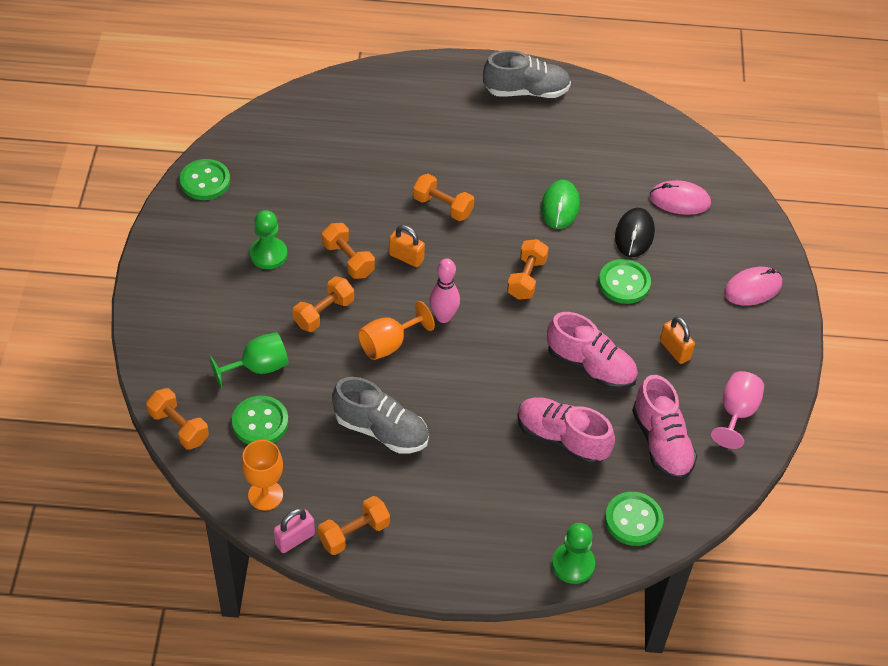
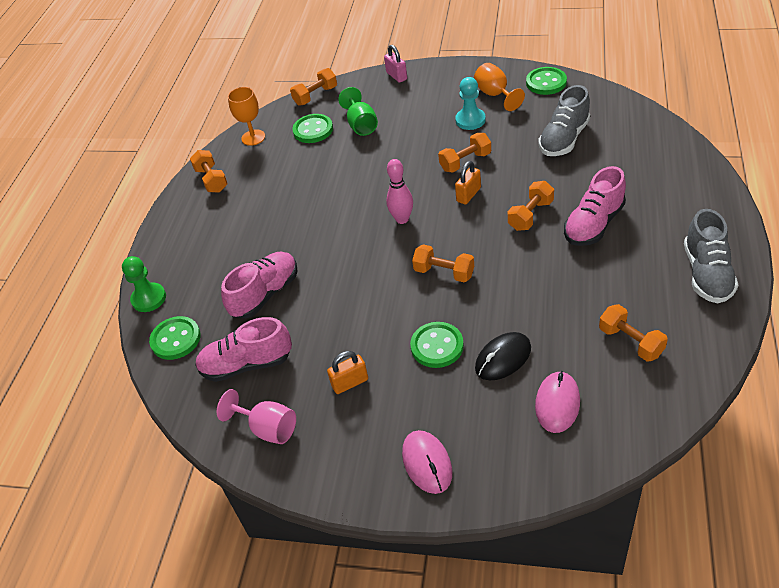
camera: 105 degrees right, 5 degrees down
(268, 254) = (470, 120): green pawn -> turquoise pawn
(294, 539) = (215, 153): pink padlock -> pink padlock (396, 76)
(324, 313) = (410, 152): orange dumbbell -> orange dumbbell (630, 342)
(381, 430) = (295, 189): grey shoe -> grey shoe (564, 139)
(389, 344) = (376, 189): orange goblet -> orange goblet (495, 95)
(560, 206) = (538, 298): green mouse -> none
(590, 366) = (338, 316): pink shoe -> pink shoe (594, 224)
(634, 234) = (503, 358): black mouse -> black mouse turned 60 degrees counterclockwise

